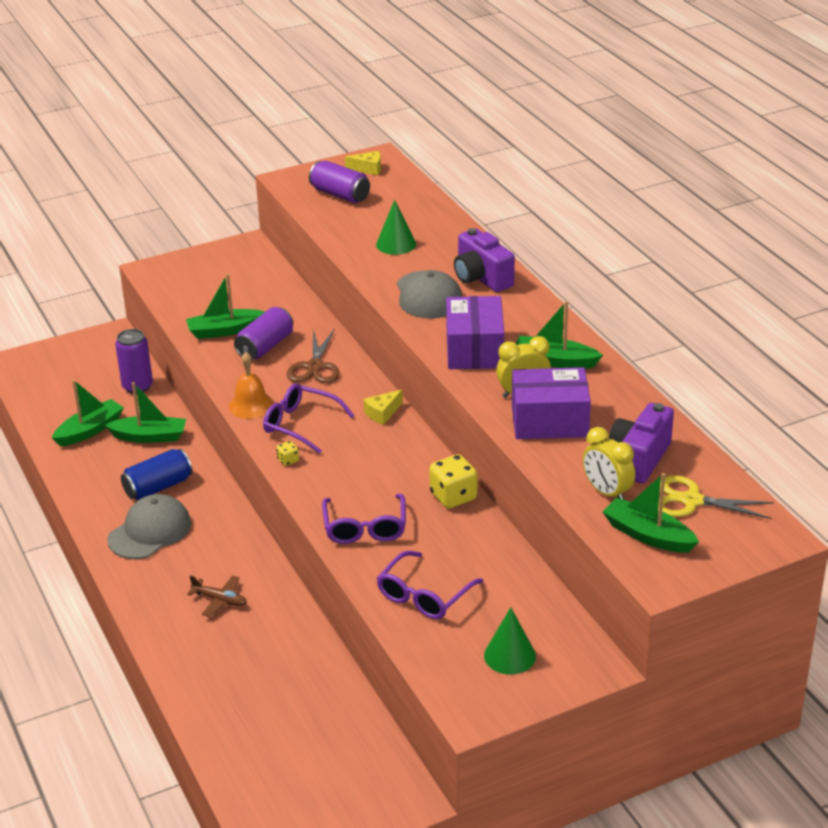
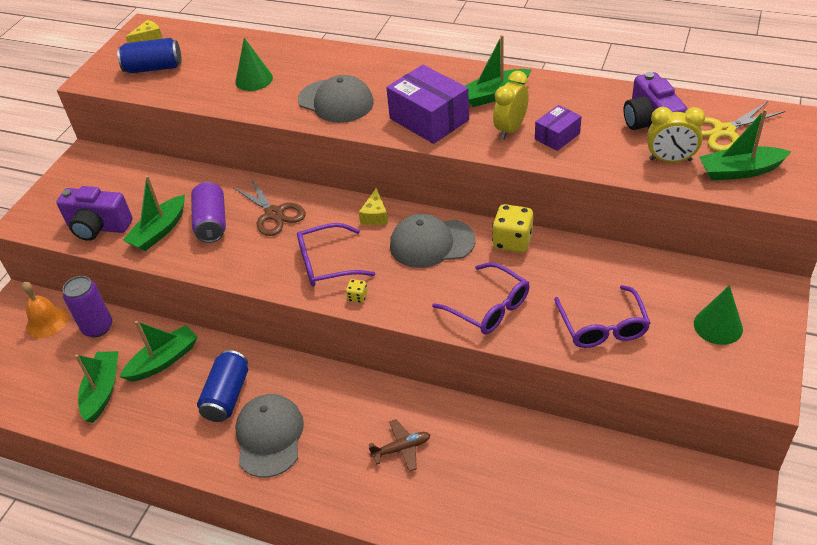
camera: 40 degrees left, 10 degrees up
(251, 405) = (266, 274): orange bell -> orange bell (46, 322)
(340, 195) = (154, 68): purple can -> blue can
(393, 459) = (431, 243): none -> grey cap
(481, 278) = (354, 69): purple camera -> purple camera (98, 227)
(549, 421) = (557, 136): purple box -> purple box, size x0.55

